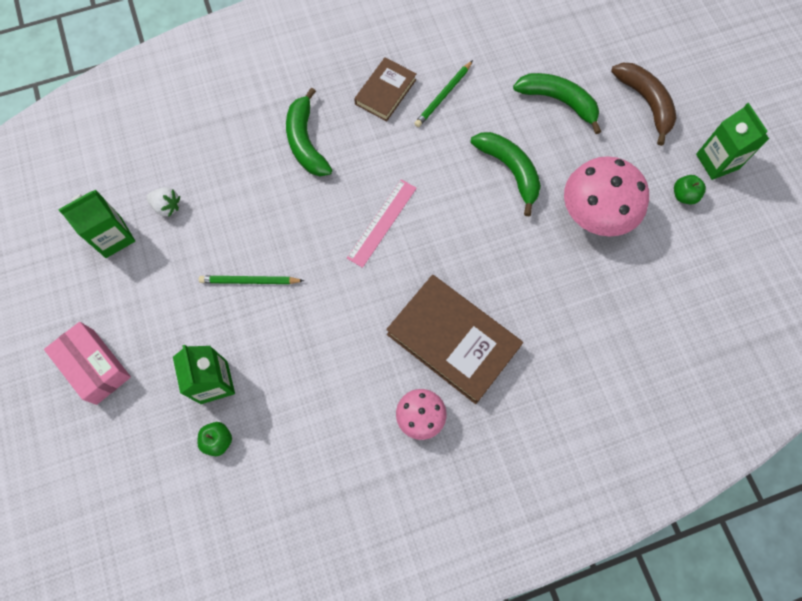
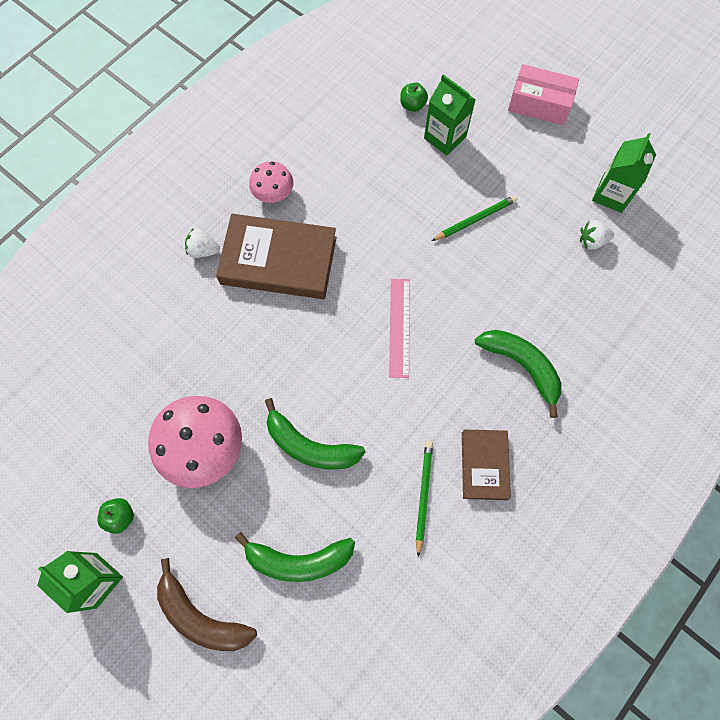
camera: 150 degrees right, 0 degrees up
(520, 391) = (203, 250): none -> white strawberry

